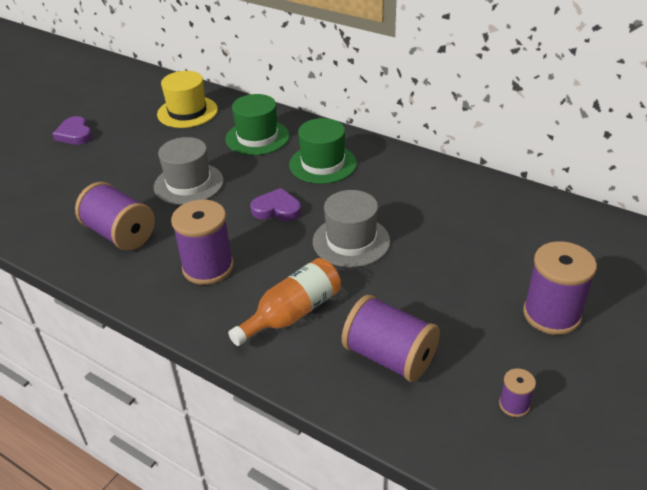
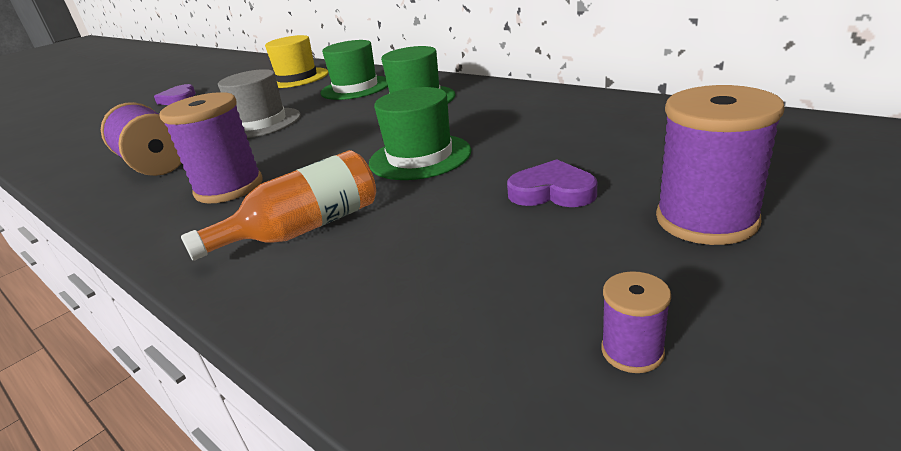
camera: 10 degrees right, 10 degrees down
(277, 209) = (344, 136): purple heart -> purple heart (552, 192)
(351, 241) = (420, 157): grey hat -> green hat
(389, 357) = (422, 278): purple spool -> none

